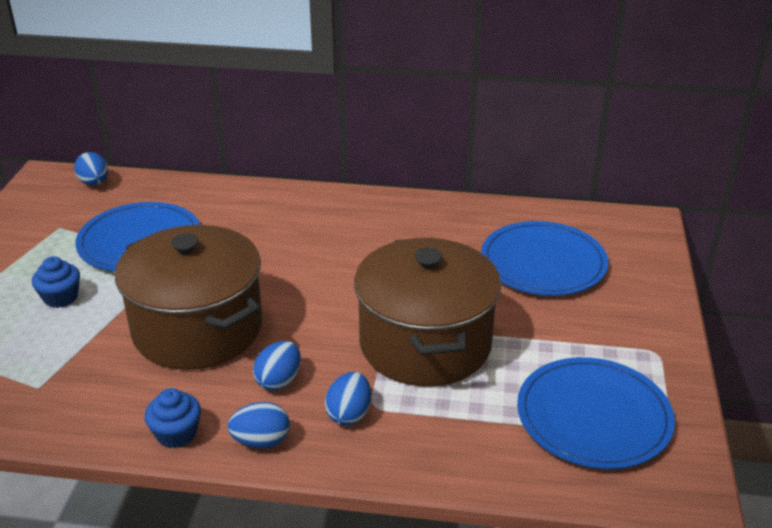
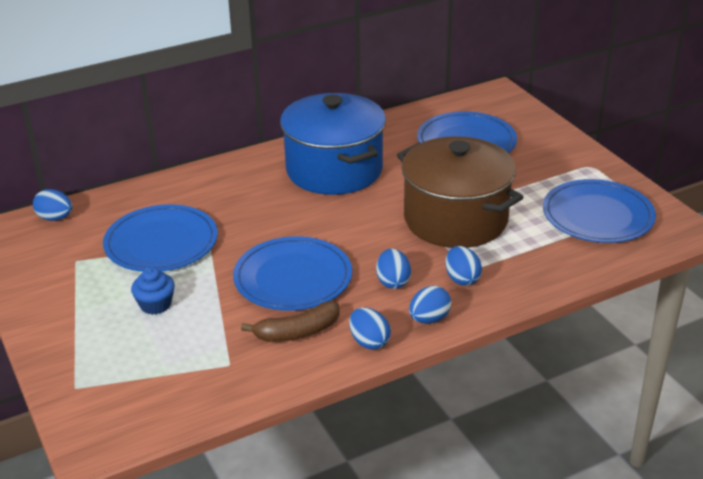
camera: 35 degrees left, 0 degrees up
(130, 387) = (297, 332): none -> brown banana
(176, 434) = (369, 342): blue cupcake -> blue egg
(197, 329) = (293, 278): brown pot -> blue plate
(372, 237) = (334, 170): none -> blue pot

